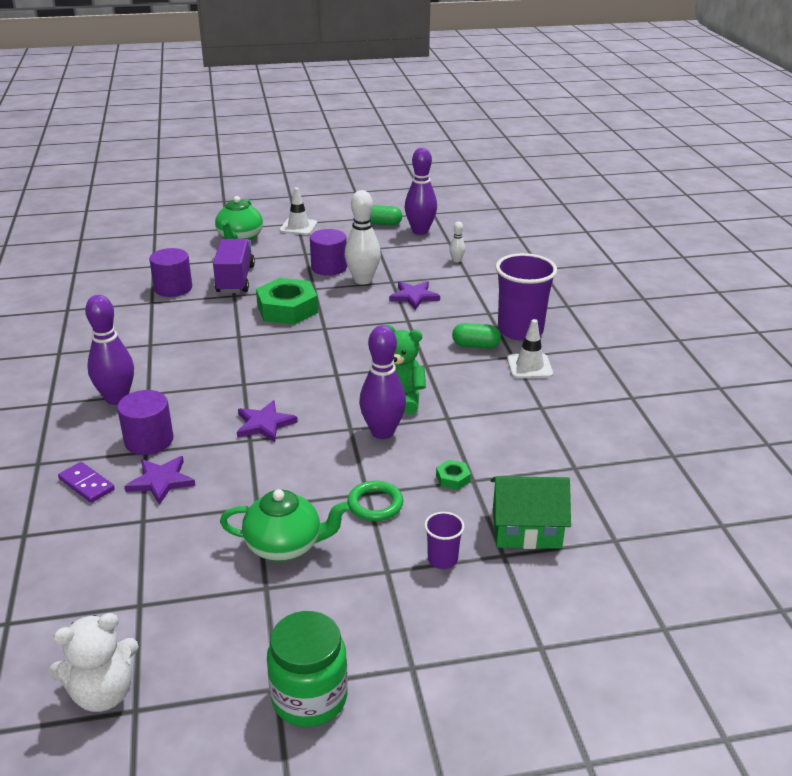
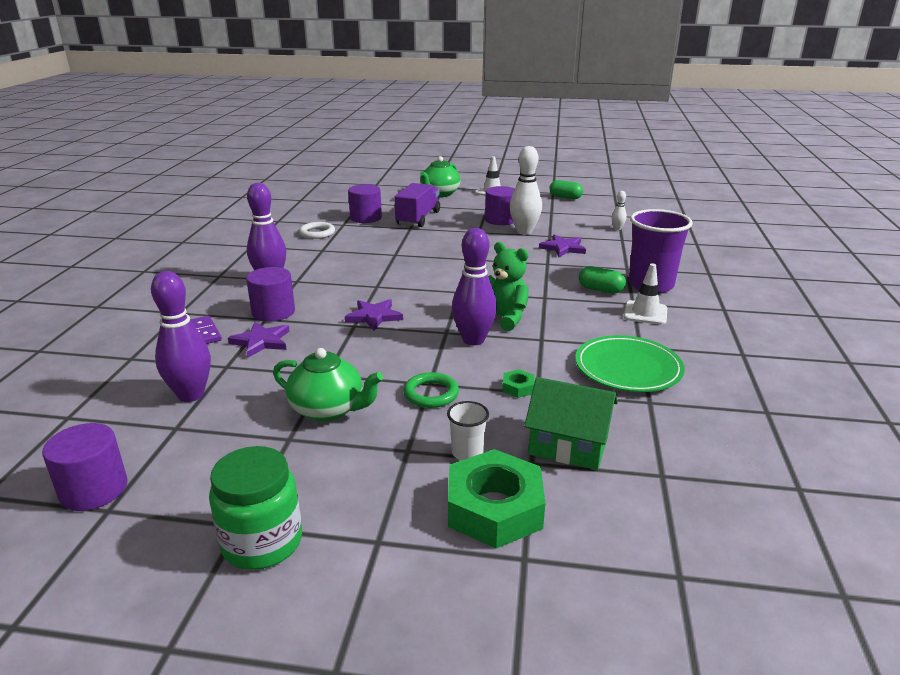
camera: 20 degrees right, 5 degrees down
(103, 693) = (94, 489): white teddy bear -> purple cylinder
(128, 320) = (317, 233): none -> white ring
(287, 309) = (447, 242): green nut -> green nut (494, 508)
(420, 231) = (595, 205): purple bowling pin -> purple bowling pin (191, 395)
(442, 559) = (467, 453): purple cup -> white cup
(541, 434) = (628, 368): none -> green plate

